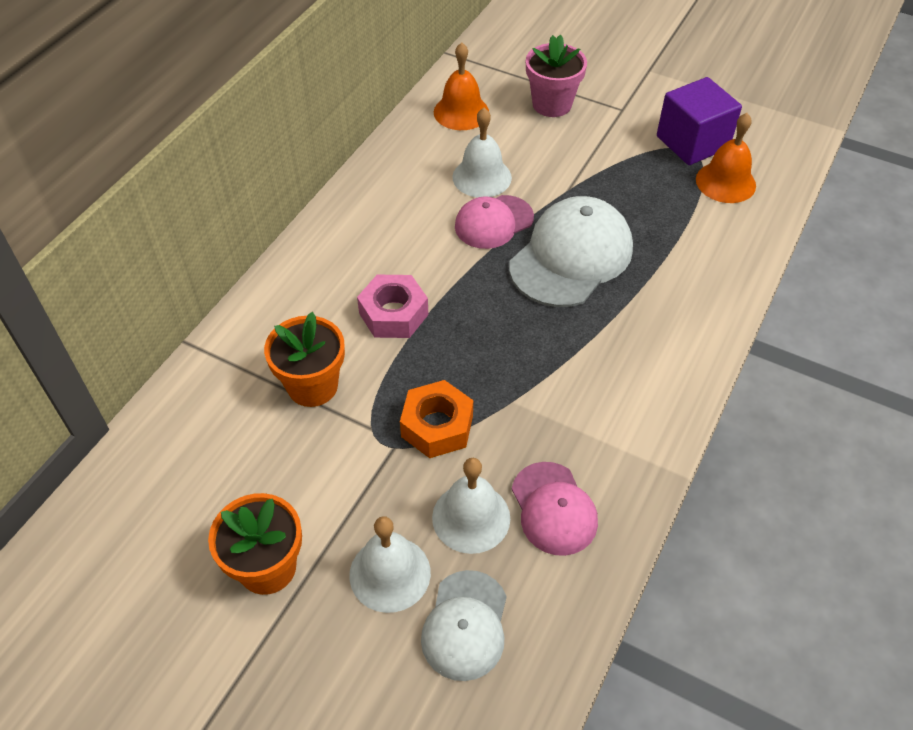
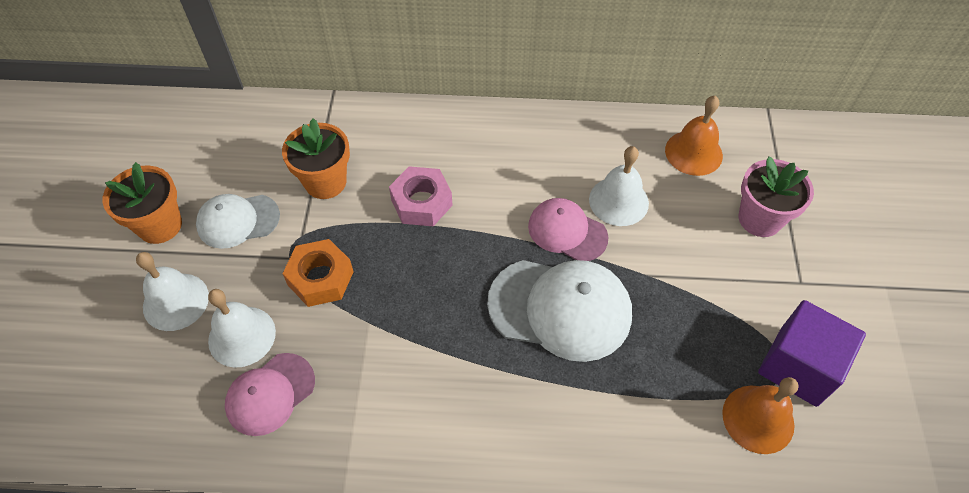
camera: 65 degrees right, 5 degrees up
(465, 625) = (145, 369): white cap -> white cap (238, 221)

